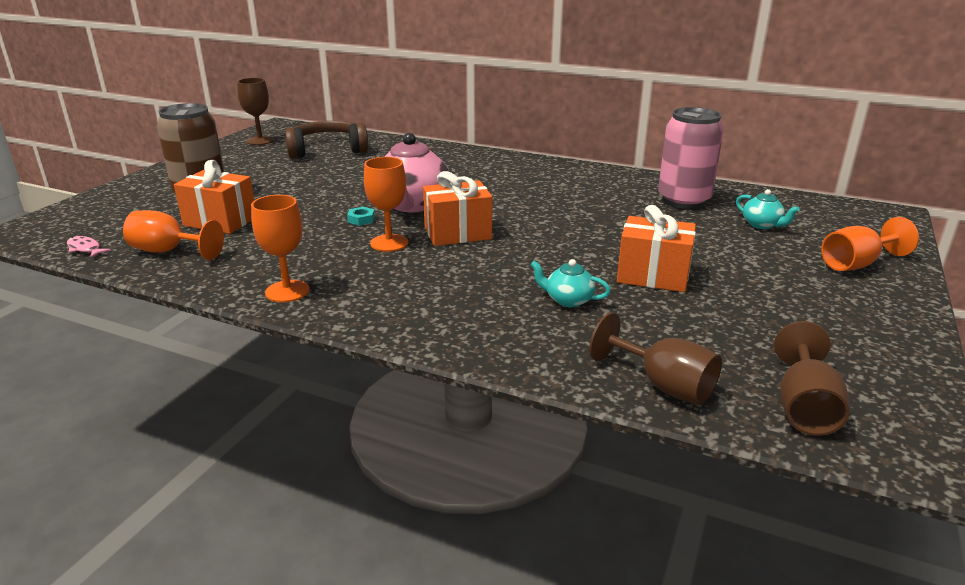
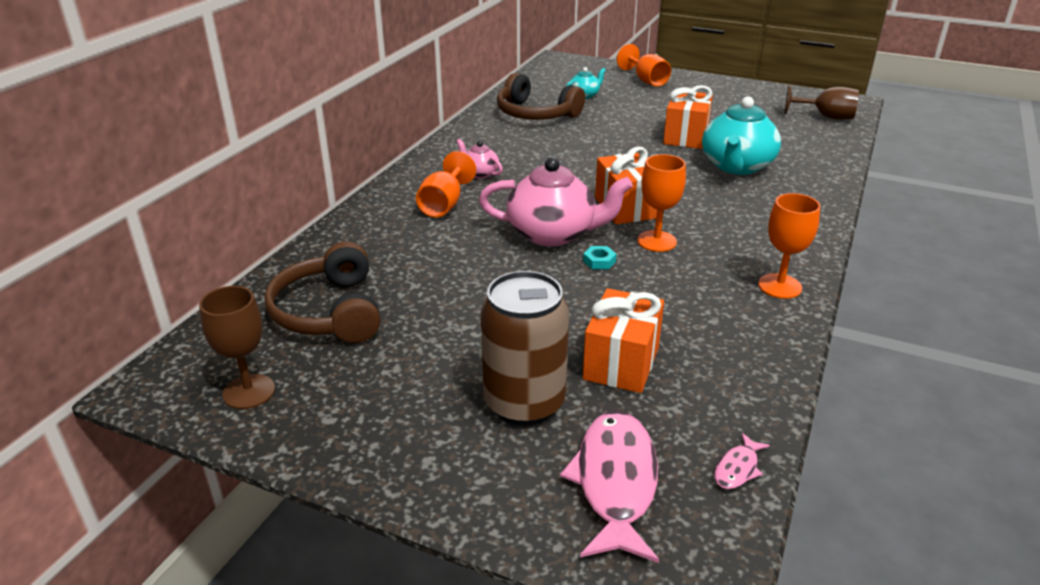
camera: 90 degrees left, 5 degrees up
(111, 215) = (615, 482): none -> pink fish
(168, 251) = (720, 386): orange goblet -> orange goblet (444, 205)
(528, 180) = (480, 173): none -> pink teapot
(568, 300) = (736, 166): turquoise teapot -> turquoise teapot, size x2.06
(663, 385) = (828, 146): brown goblet -> none
(683, 200) = (535, 114): pink can -> brown headphones

